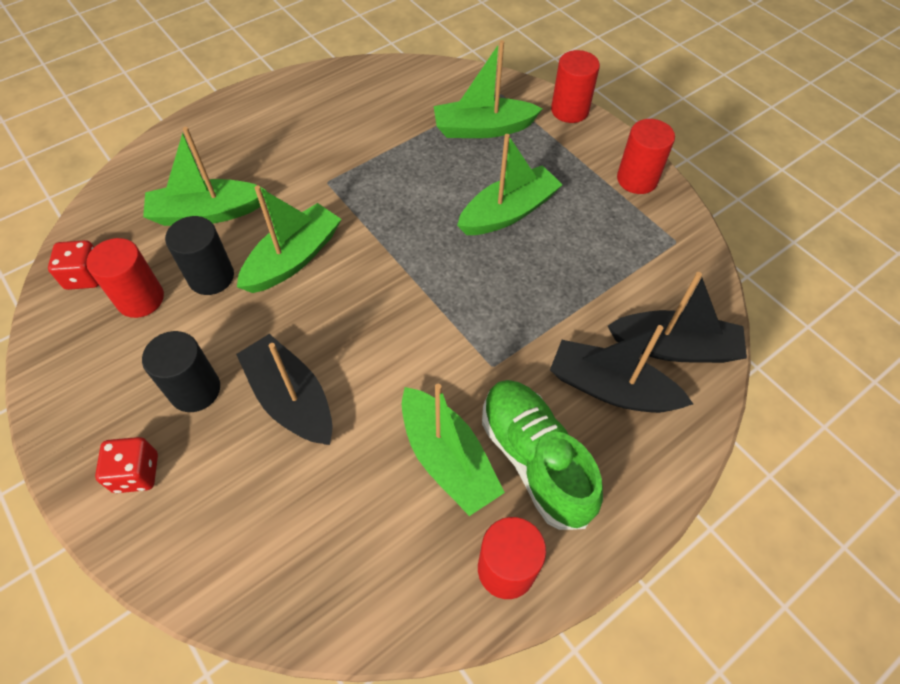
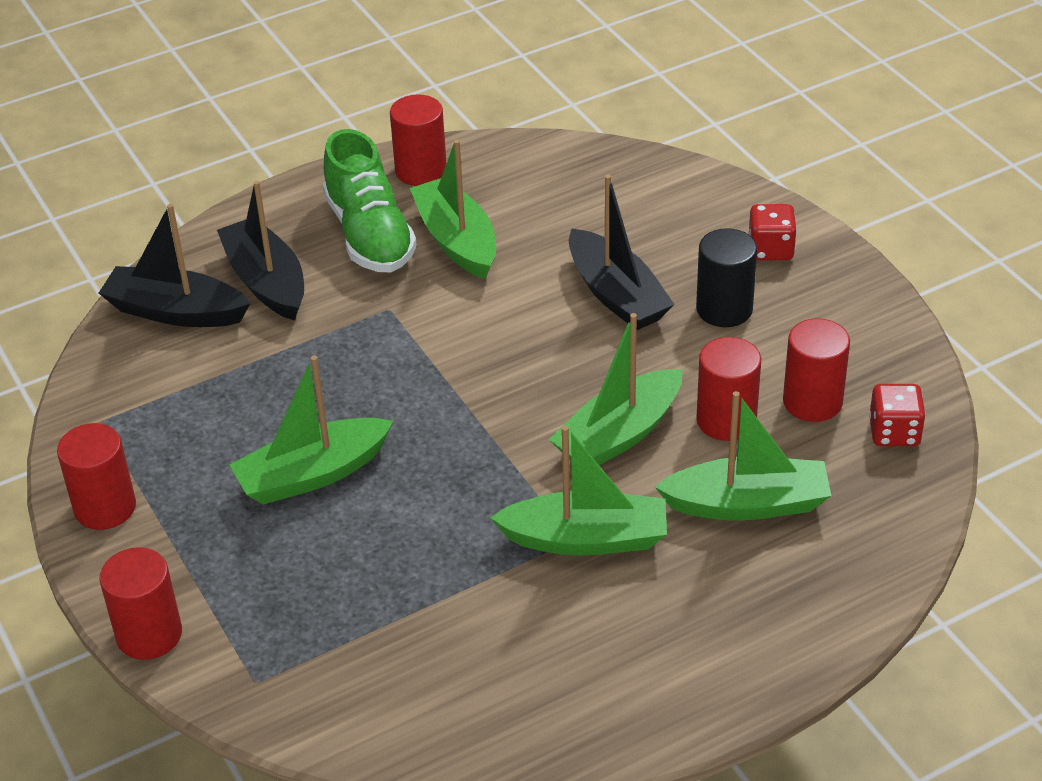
camera: 170 degrees left, 15 degrees down
(211, 277) = (726, 420): black cylinder -> red cylinder
(483, 129) = (307, 611): green boat -> green boat (586, 539)
(611, 388) = (266, 282): black boat -> black boat turned 150 degrees counterclockwise

